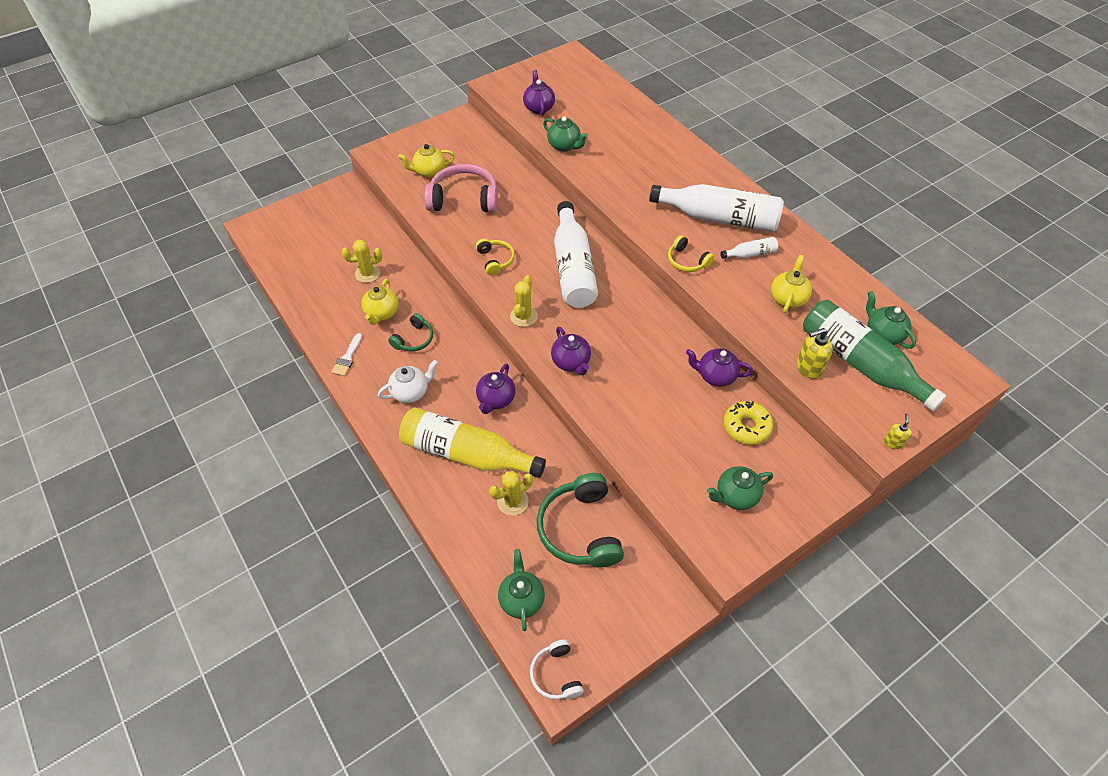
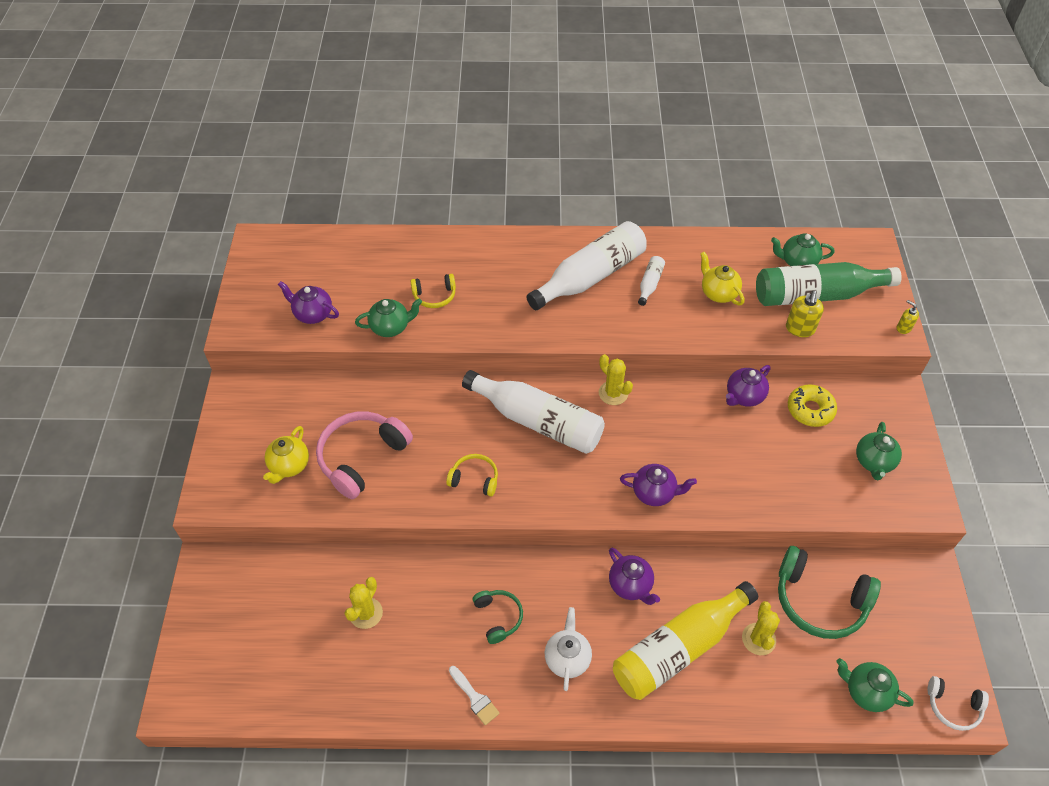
camera: 55 degrees left, 0 degrees up
(382, 313) = (437, 629): yellow teapot -> none
(523, 316) = (569, 498): yellow cactus -> yellow cactus (613, 393)
(687, 261) = (624, 331): yellow headphones -> yellow headphones (434, 296)

